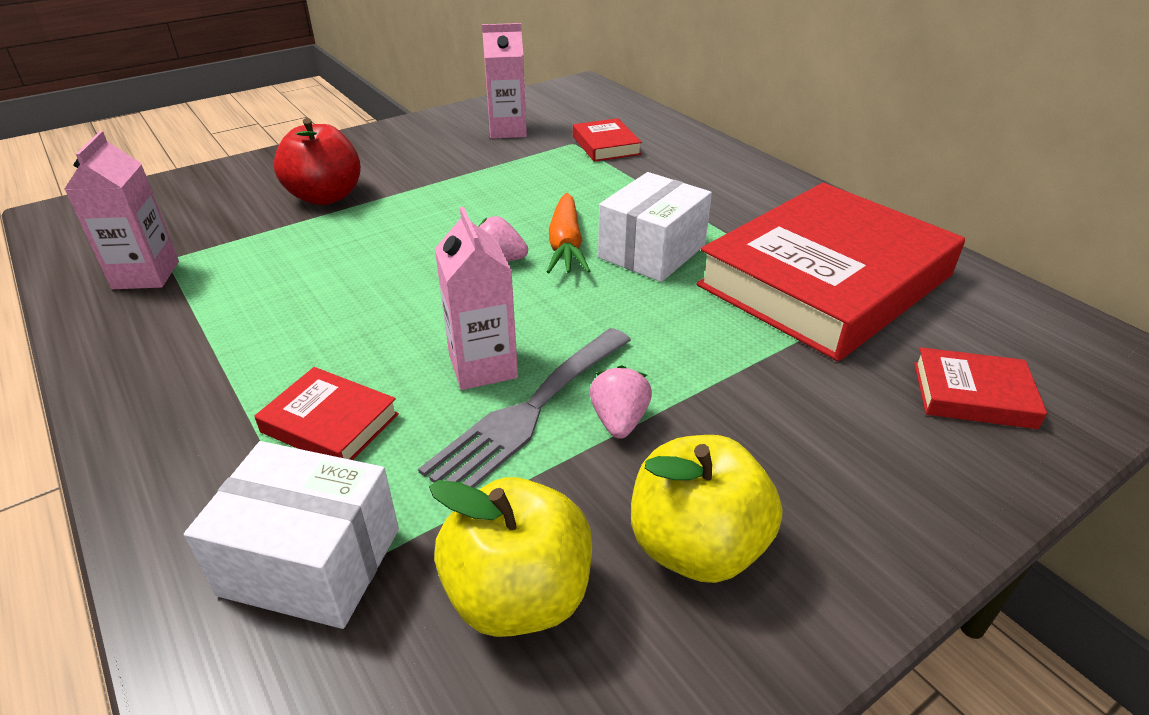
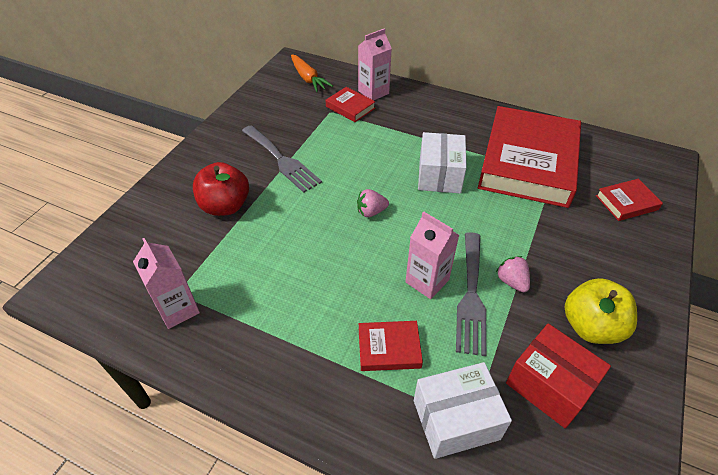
camera: 30 degrees left, 10 degrees up
(449, 173) = (282, 160): none -> grey fork
(507, 131) = (283, 114): pink carton -> pink carton (373, 92)
(518, 595) = (549, 385): yellow apple -> red box
(566, 245) = (395, 188): orange carrot -> orange carrot (308, 79)

